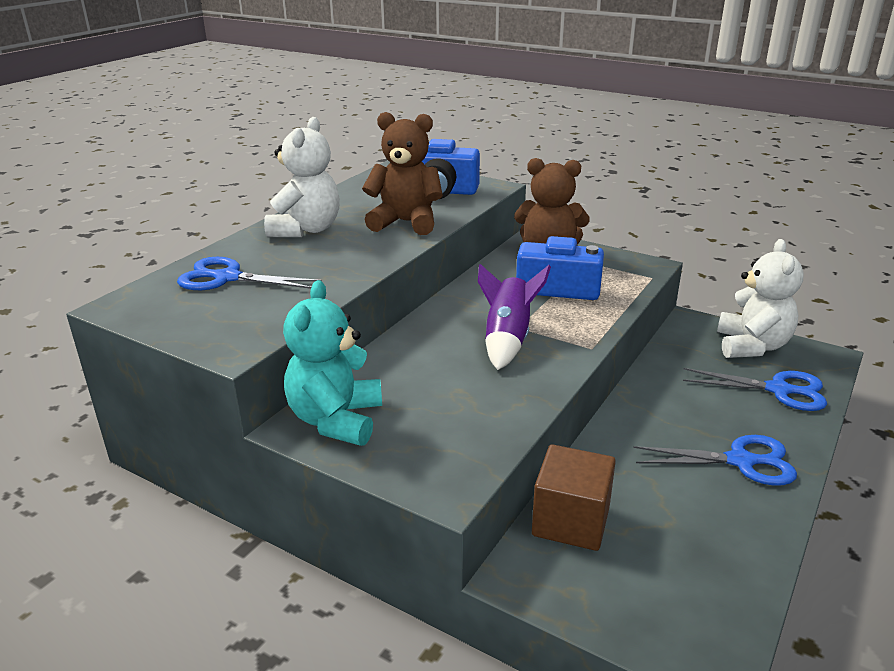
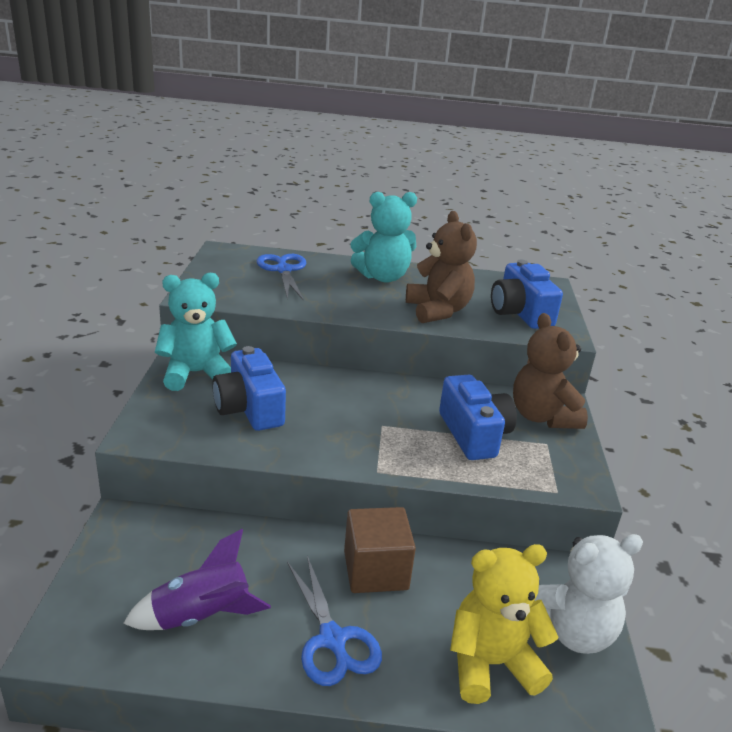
camera: 60 degrees right, 0 degrees up
(306, 230) = (383, 277): white teddy bear -> turquoise teddy bear
(441, 396) = (249, 408): none -> blue camera
(507, 340) = (355, 423): purple rocket -> purple rocket (201, 616)
(571, 521) = (192, 536): brown cube -> brown cube (375, 570)
(779, 390) = (491, 664): blue scissors -> yellow teddy bear

